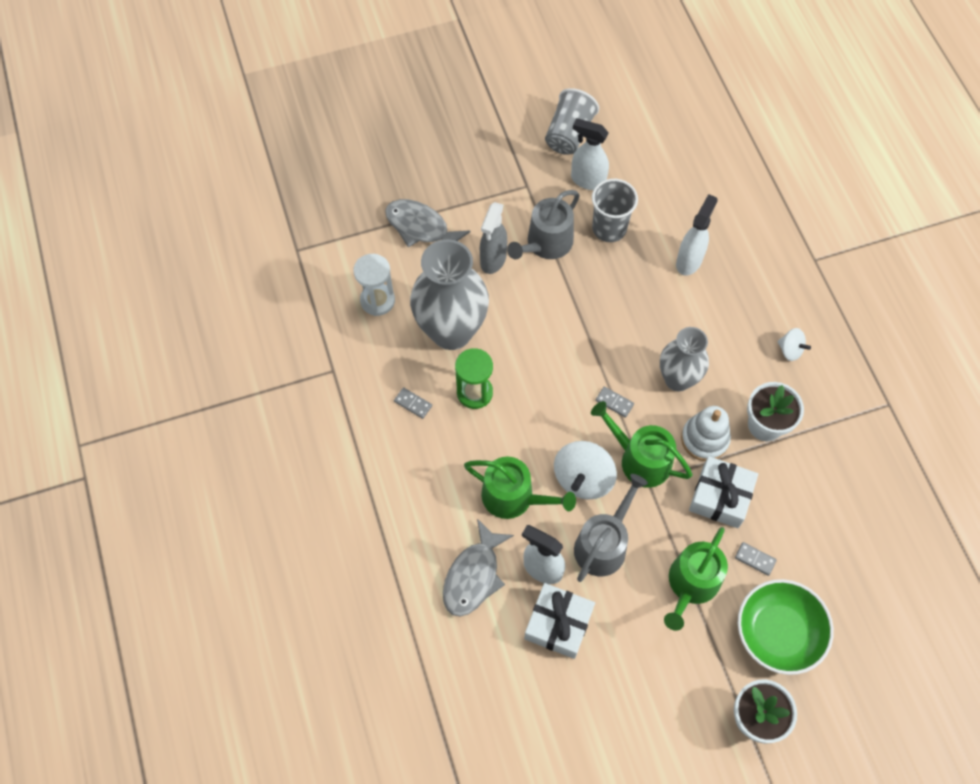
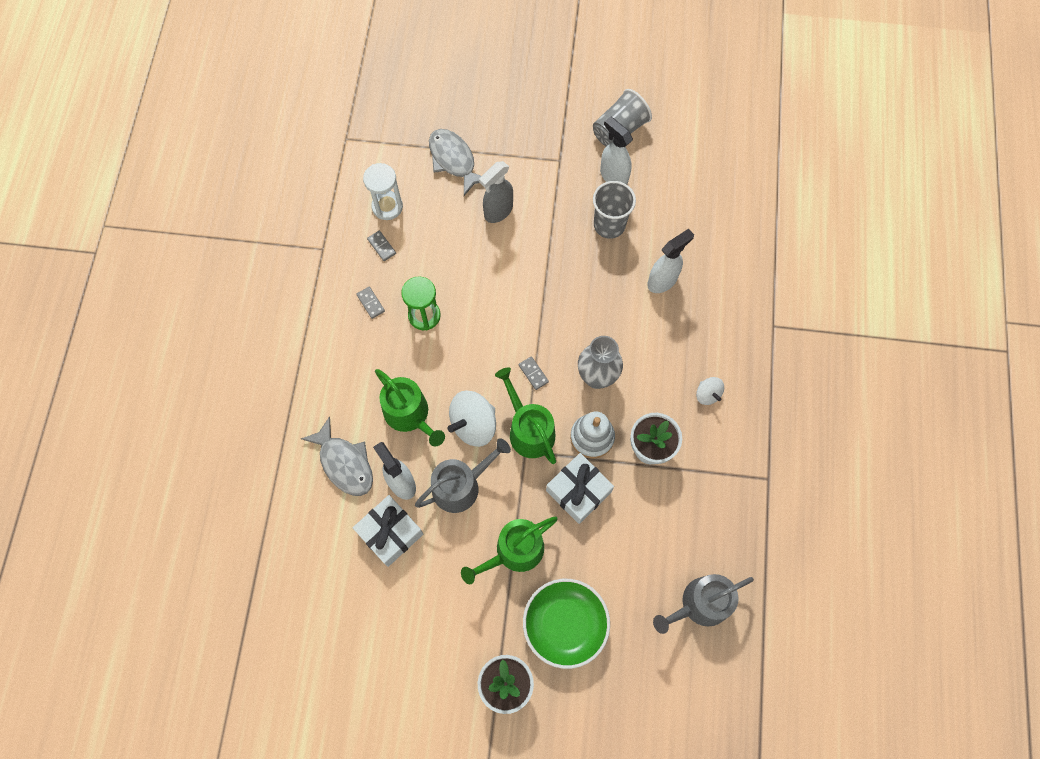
camera: 25 degrees right, 5 degrees up
(451, 331) = (432, 257): grey vase -> none
(473, 576) = (344, 463): grey fish -> grey fish turned 90 degrees counterclockwise
(546, 244) = (549, 216): grey watering can -> grey watering can (700, 604)
(755, 559) = (578, 556): grey domino -> grey domino (381, 246)

